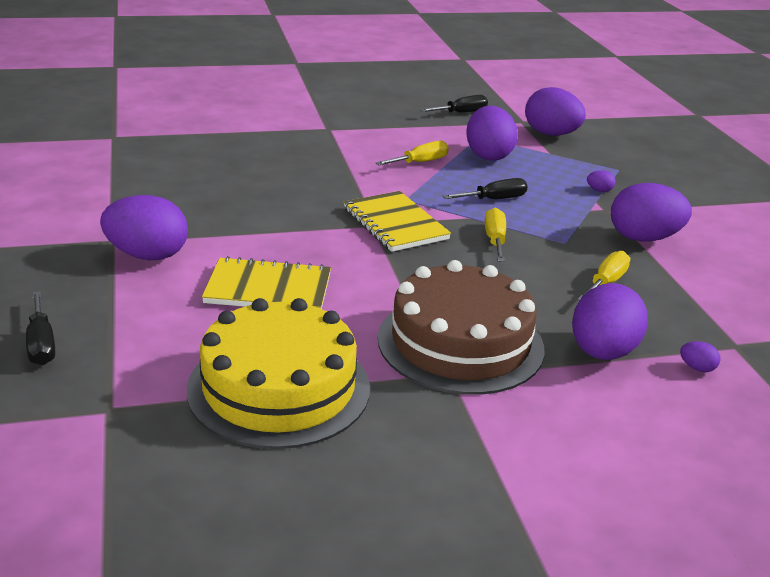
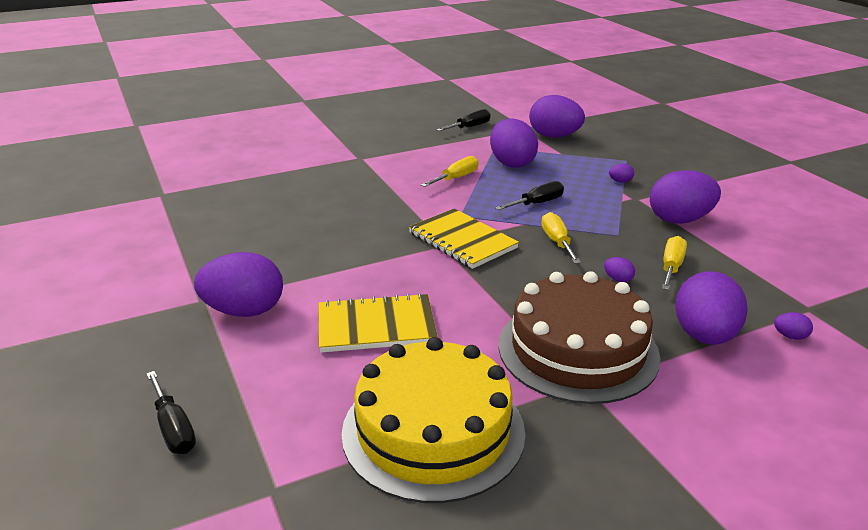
camera: 10 degrees left, 0 degrees up
(540, 285) = (618, 279): none -> purple egg

